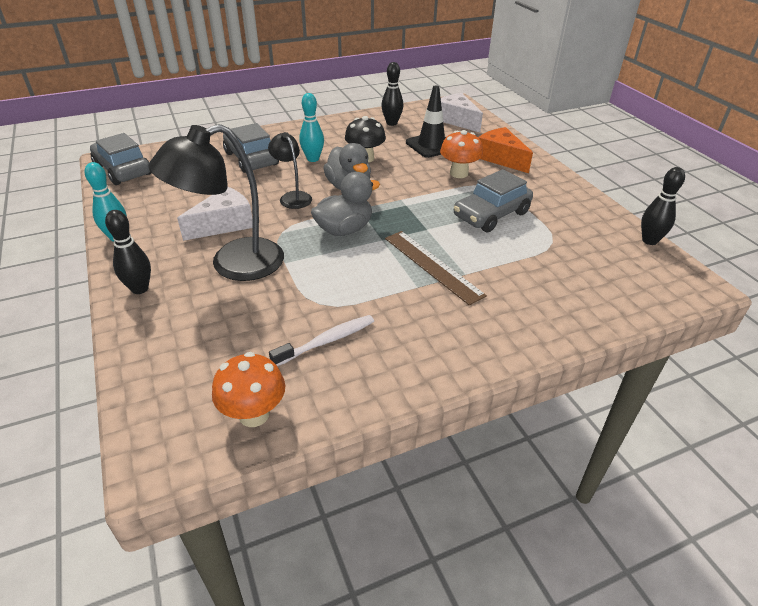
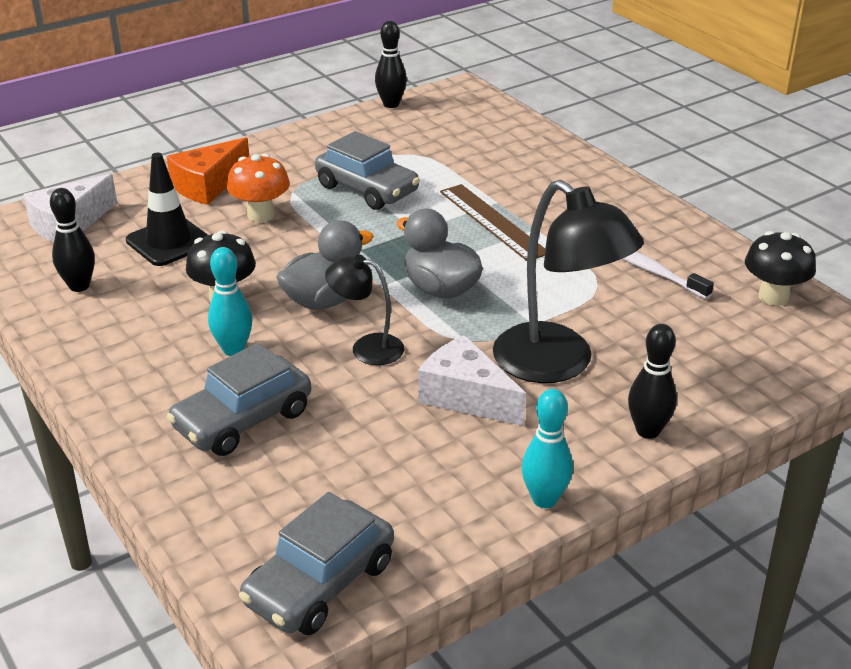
camera: 100 degrees left, 5 degrees down
(254, 414) = (773, 297): orange mushroom -> black mushroom
(292, 197) = (367, 347): black lamp -> black lamp turned 60 degrees clockwise
(432, 266) = (493, 221): brown ruler -> brown ruler turned 75 degrees counterclockwise

